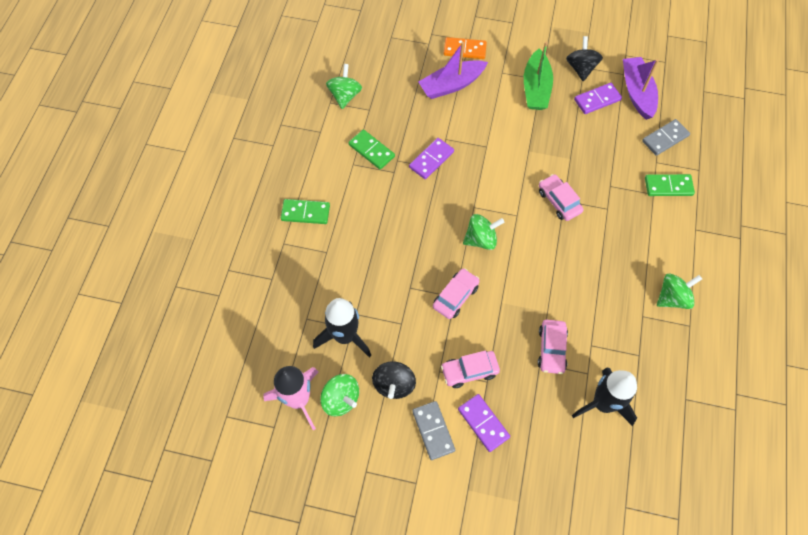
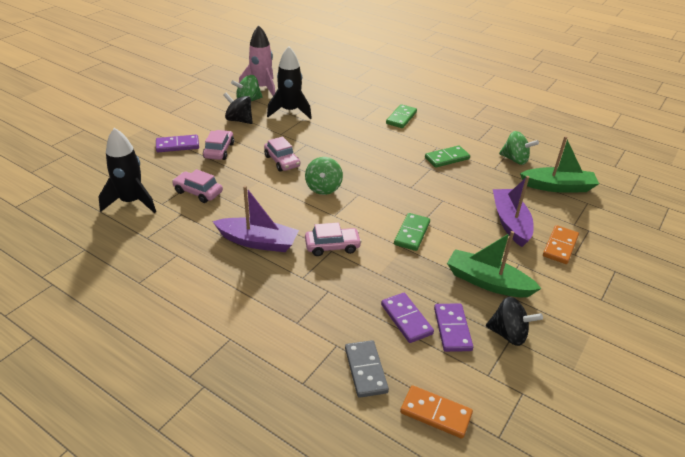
camera: 110 degrees right, 25 degrees down
(376, 59) = (558, 187): none -> green boat
(431, 160) = (422, 185): purple domino -> purple domino (406, 319)
(433, 431) = (194, 126): grey domino -> none
(637, 93) = (450, 374): purple boat -> purple boat (258, 242)
(668, 186) = (298, 340): green domino -> green domino (412, 233)
(671, 94) = (435, 413): none -> orange domino
(672, 298) = (174, 282): green spinning top -> none

